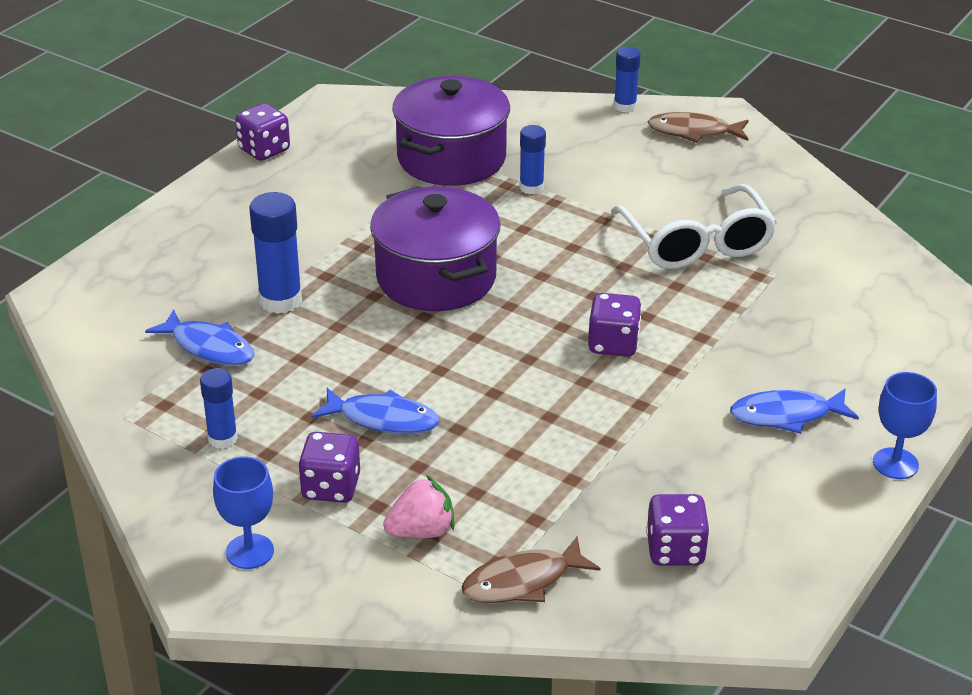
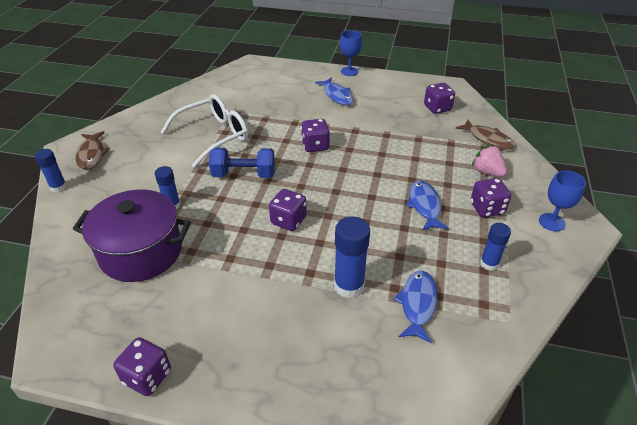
camera: 110 degrees left, 5 degrees up
(436, 278) = (288, 220): purple pot -> purple dice
(569, 256) = (244, 175): none -> blue dumbbell

